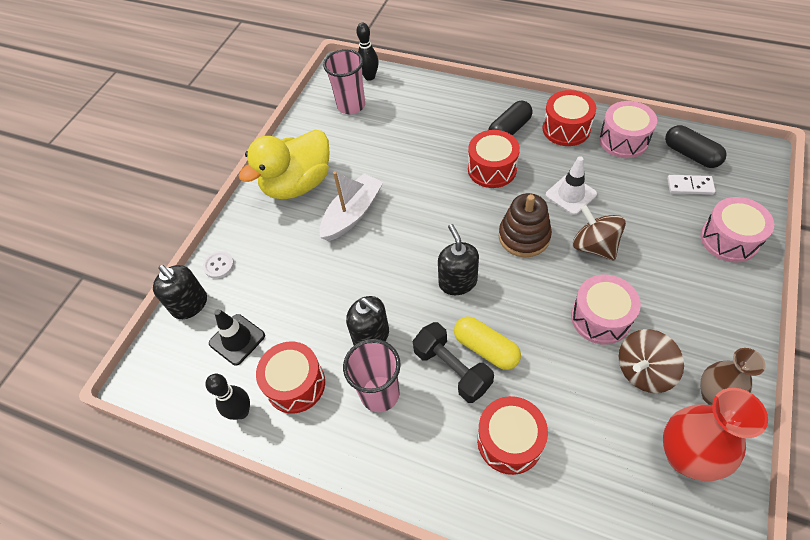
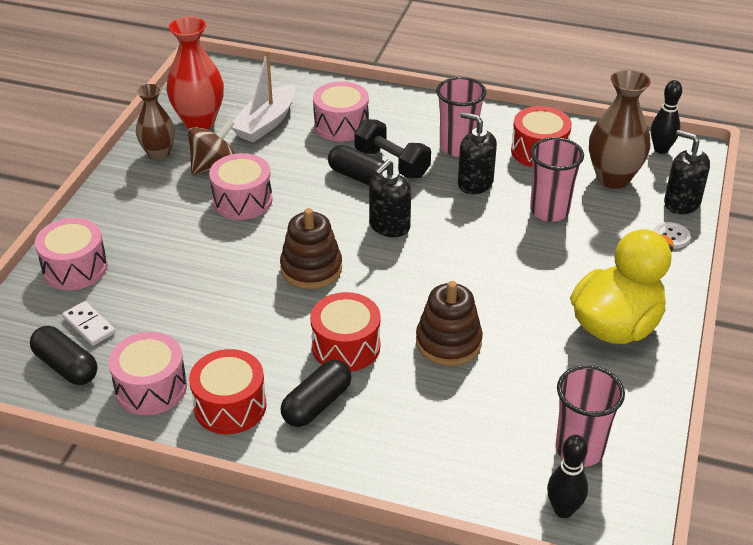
camera: 170 degrees right, 15 degrees down
(237, 339) = (613, 178): black traffic cone -> brown vase
(241, 412) = (582, 134): black bowling pin -> black bowling pin (661, 149)
(311, 297) = (549, 211): none -> pink cup
(352, 214) = (528, 290): white boat -> white boat (266, 123)
(419, 172) = (448, 342): none -> brown stacking toy
(457, 282) = (389, 226): black soap dispenser -> black soap dispenser turned 60 degrees clockwise
(486, 348) = (359, 177): yellow capsule -> black capsule
(509, 441) = (341, 125): red drum -> pink drum
(571, 195) = (245, 314): white traffic cone -> none
(594, 246) = (231, 260): brown spinning top -> none
(690, 186) = (89, 325): white domino -> white domino turned 45 degrees clockwise

